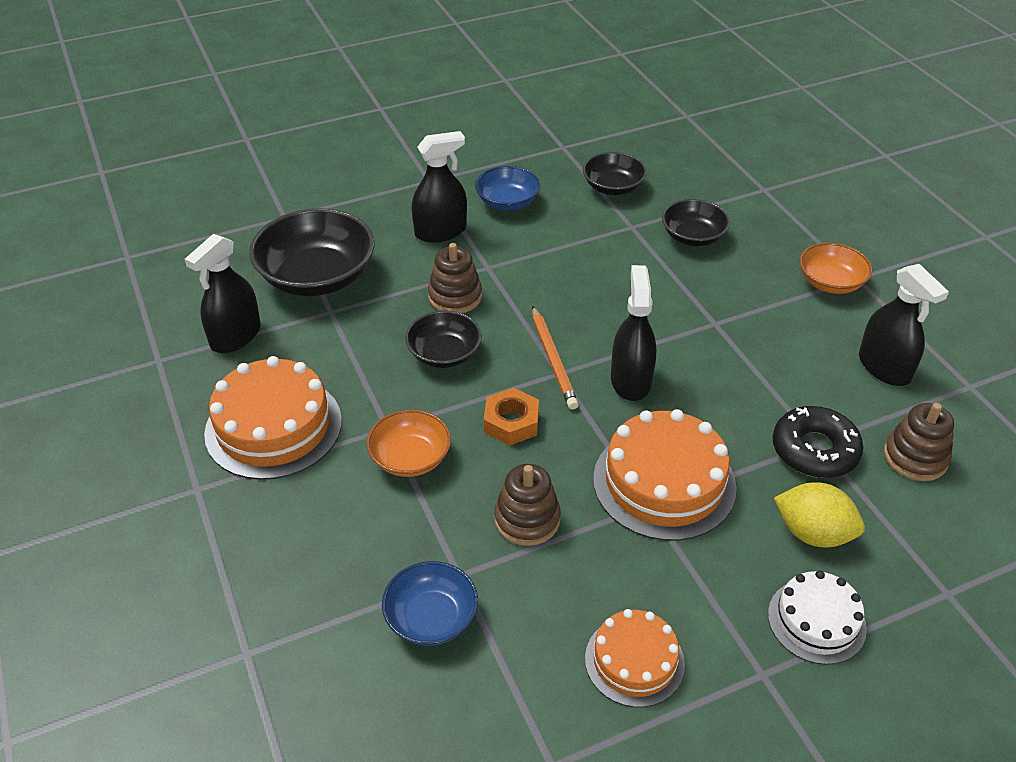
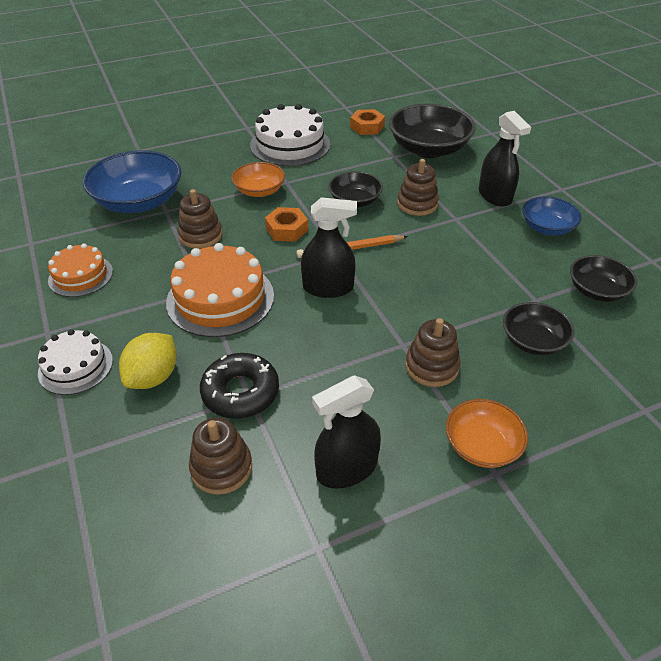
camera: 90 degrees right, 0 degrees up
(235, 336) = (367, 127): black spray bottle -> orange nut
(273, 427) = (290, 145): orange cake -> white cake
(431, 618) = (139, 202): blue bowl -> blue bowl, size x1.74
(742, 305) = (431, 366): none -> brown stacking toy

